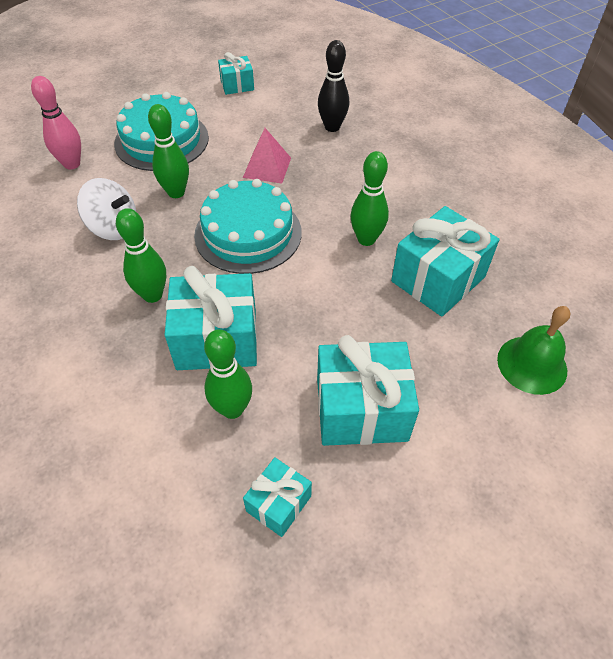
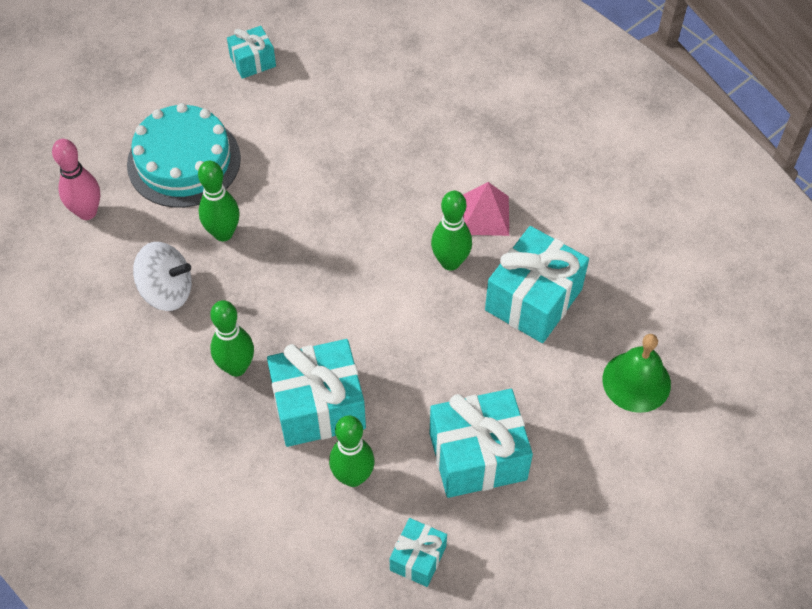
camera: 10 degrees left, 5 degrees up
(248, 233) = (319, 275): turquoise cake -> none
(267, 167) = (319, 182): pink pyramid -> pink pyramid (485, 215)
(332, 127) = (383, 111): black bowling pin -> none

